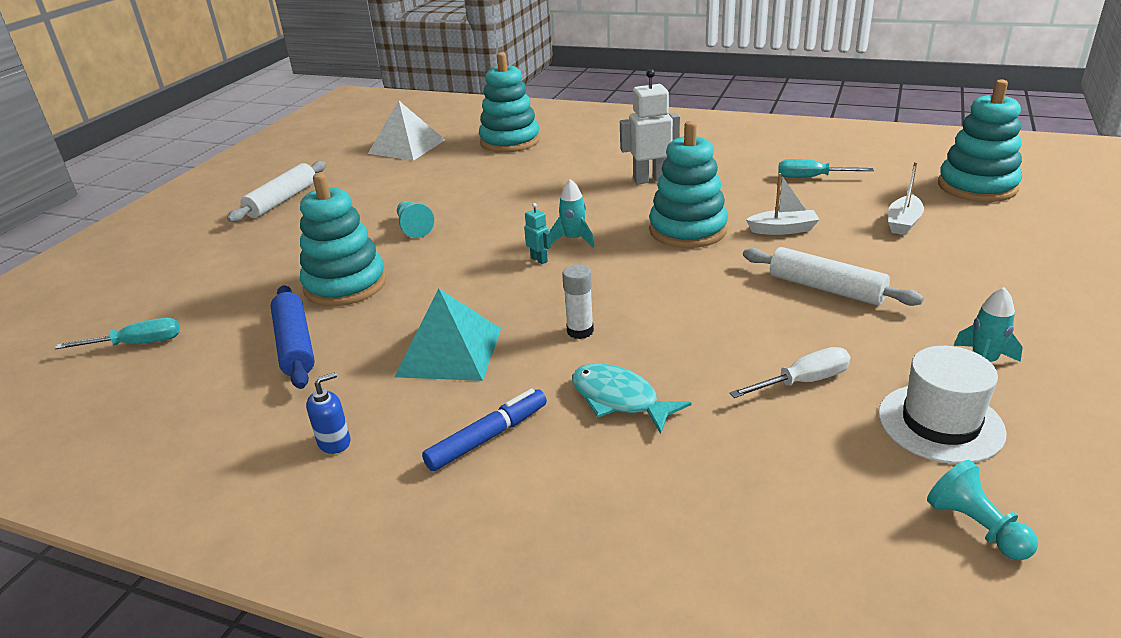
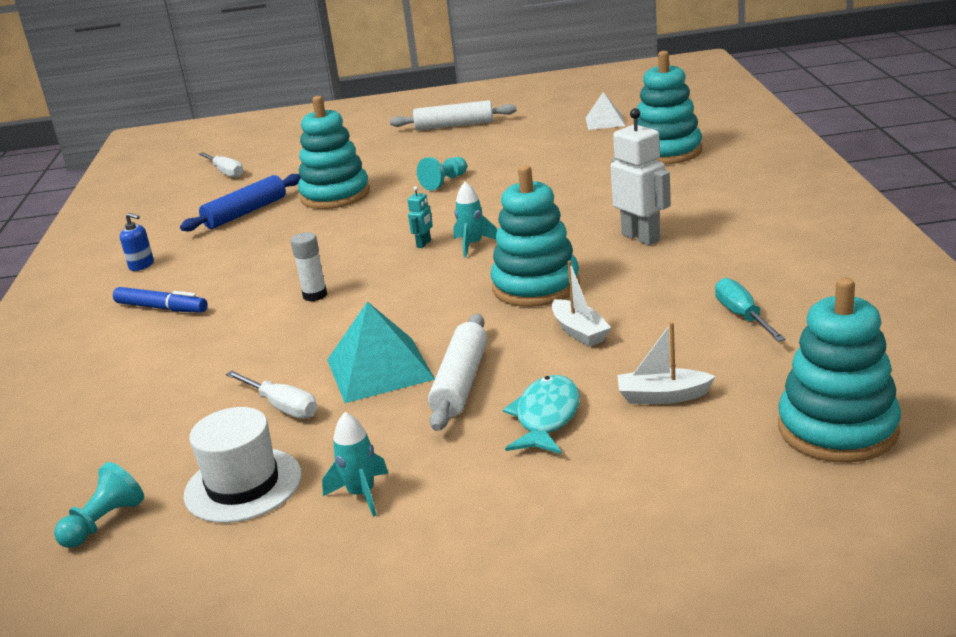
camera: 65 degrees right, 5 degrees down
(137, 344) = (226, 172): turquoise screwdriver -> white screwdriver
(406, 146) = (605, 121): white pyramid -> white pyramid, size x0.61
(449, 352) = (261, 261): turquoise pyramid -> turquoise pyramid (379, 369)
(619, 399) = (224, 338): turquoise fish -> turquoise fish (546, 417)

